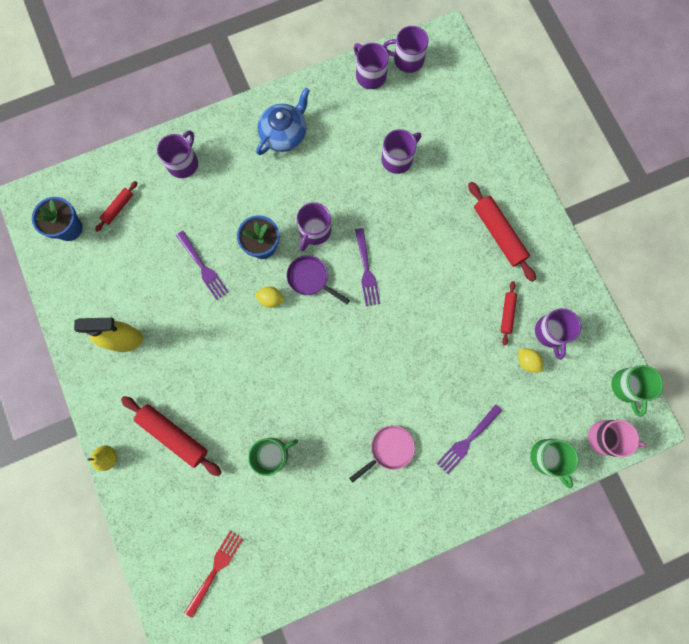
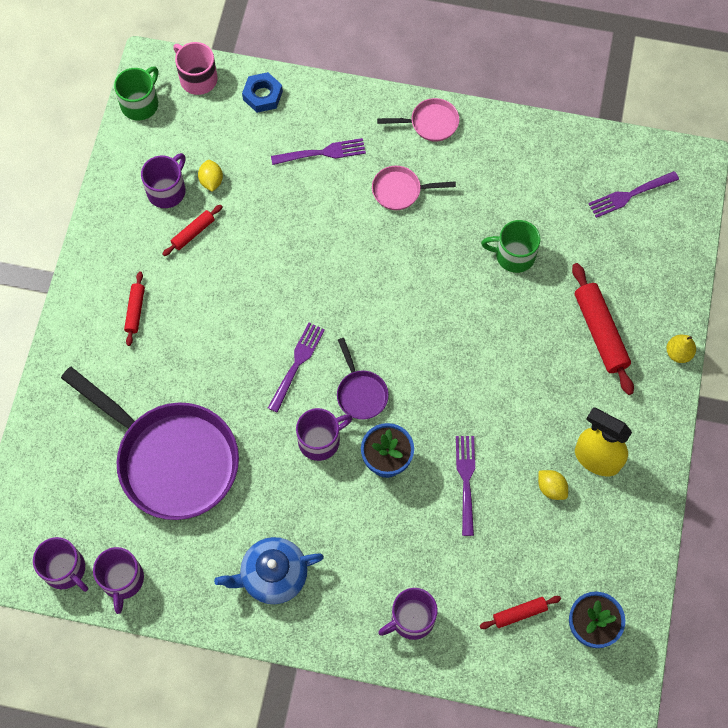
camera: 145 degrees left, 10 degrees down
(215, 570) = (630, 194): red fork -> purple fork
(271, 299) = (416, 399): yellow lemon -> yellow lemon (551, 488)
(398, 159) = (171, 459): purple mug -> purple pan
(407, 525) = (430, 123): none -> pink pan
(498, 234) = (135, 311): red rolling pin -> red rolling pin, size x0.55
(547, 458) = (262, 95): green mug -> blue nut

